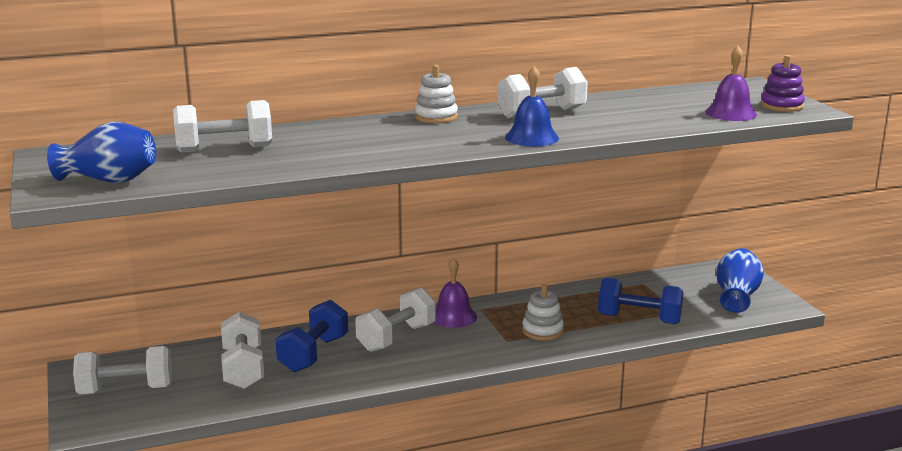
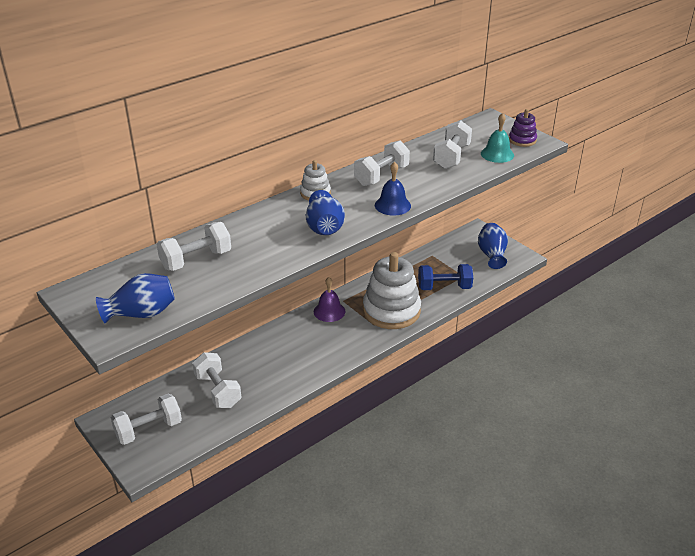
camera: 20 degrees left, 15 degrees up
(313, 354) = (257, 366): blue dumbbell -> none
(396, 338) = (303, 339): white dumbbell -> white dumbbell (451, 157)
(417, 144) = (324, 228): none -> blue vase
(542, 331) = (391, 311): white stacking toy -> white stacking toy, size x2.12
(731, 113) = (497, 154): purple bell -> turquoise bell

